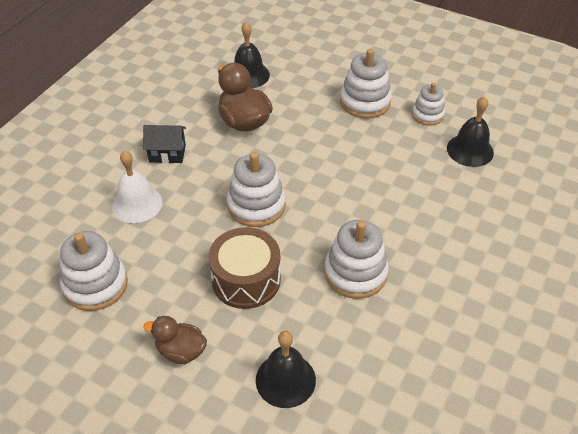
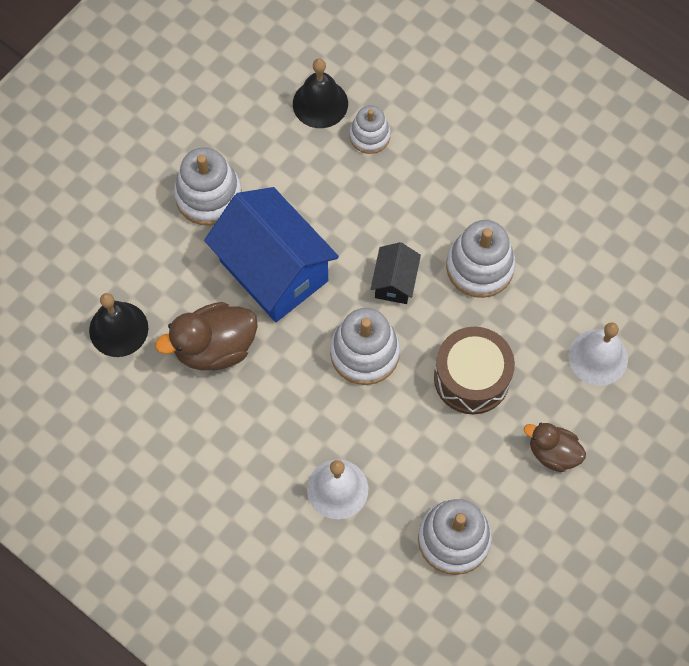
camera: 80 degrees left, 20 degrees up
(167, 153) = (255, 448): black house -> black house (394, 282)
(181, 351) = (553, 453): brown duck -> brown duck turned 90 degrees clockwise
(285, 380) = (598, 357): black bell -> white bell
(314, 144) = (273, 271): none -> blue house
(427, 115) = (249, 131): white stacking toy -> white stacking toy (369, 136)

